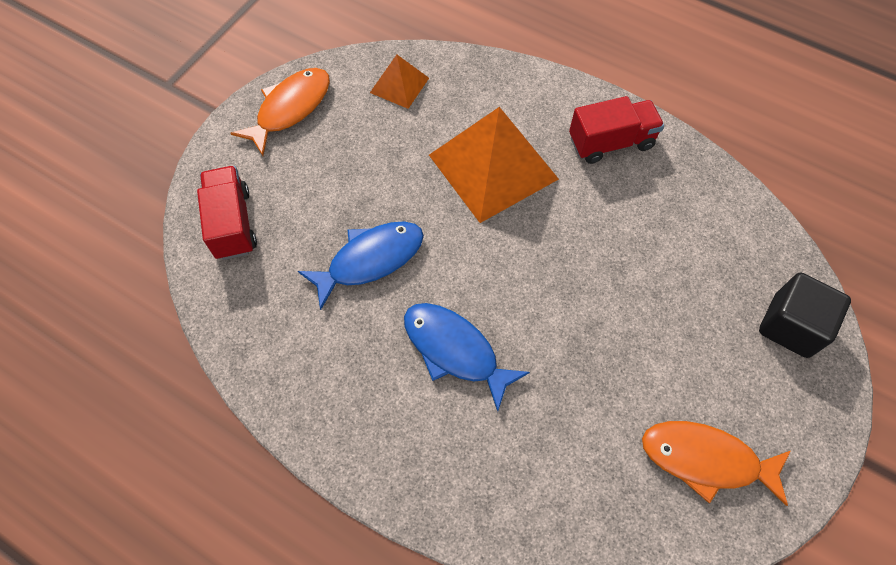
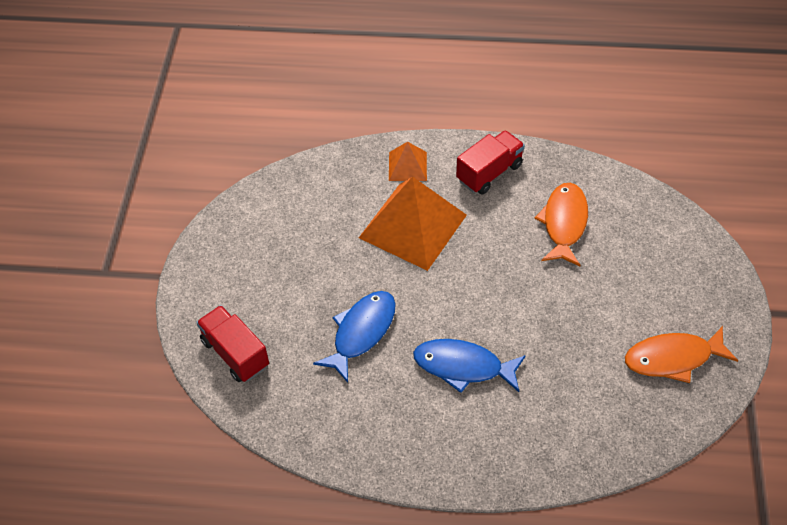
camera: 25 degrees left, 10 degrees down
(290, 109) = (225, 248): orange fish -> orange fish (564, 223)
(399, 85) = (302, 194): orange pyramid -> orange pyramid (407, 166)
(790, 326) = (681, 247): black cube -> none

